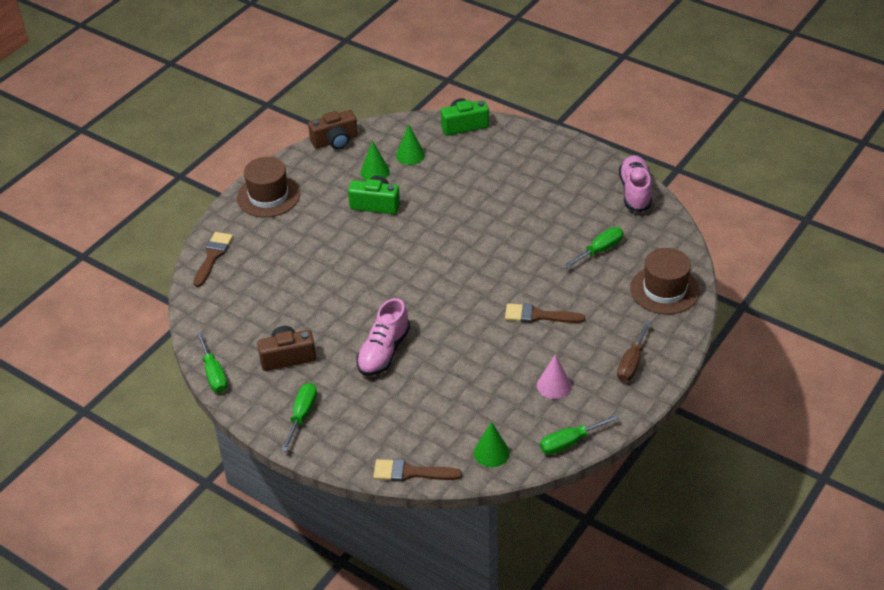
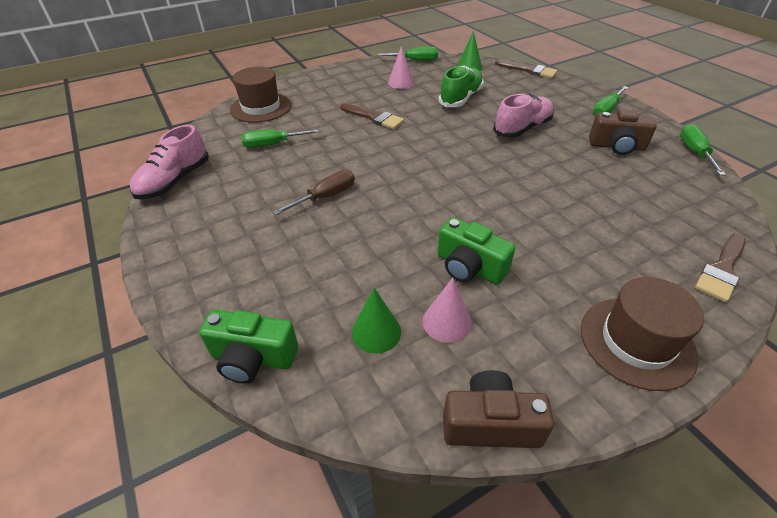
camera: 155 degrees left, 0 degrees up
(375, 172) = (447, 322): green cone -> pink cone
(468, 380) = (460, 98): none -> green shoe
(631, 363) = (336, 80): brown screwdriver -> brown screwdriver (326, 197)

